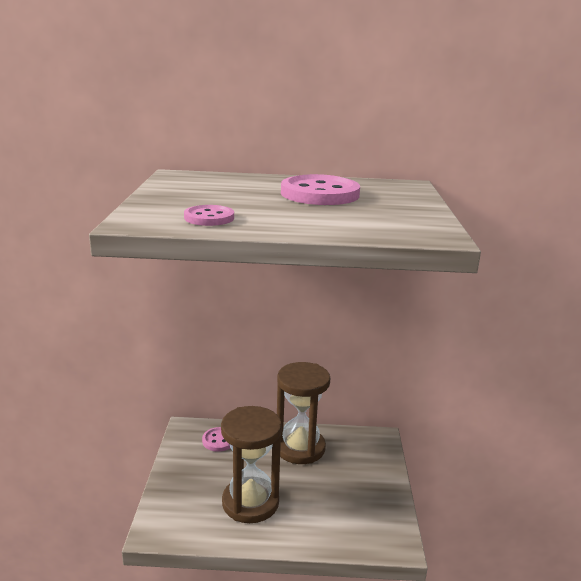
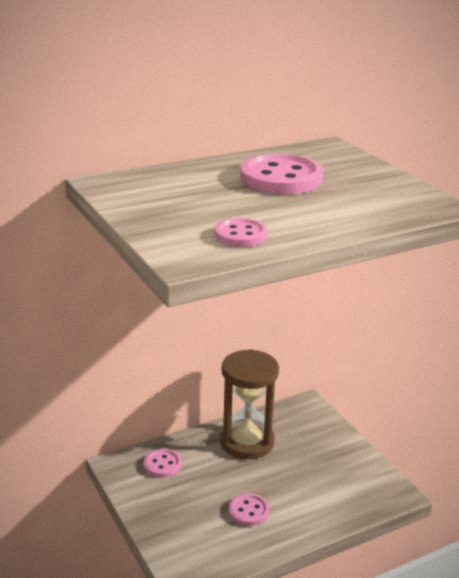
camera: 30 degrees left, 5 degrees up
(250, 503) = (248, 511): brown hourglass -> pink button

